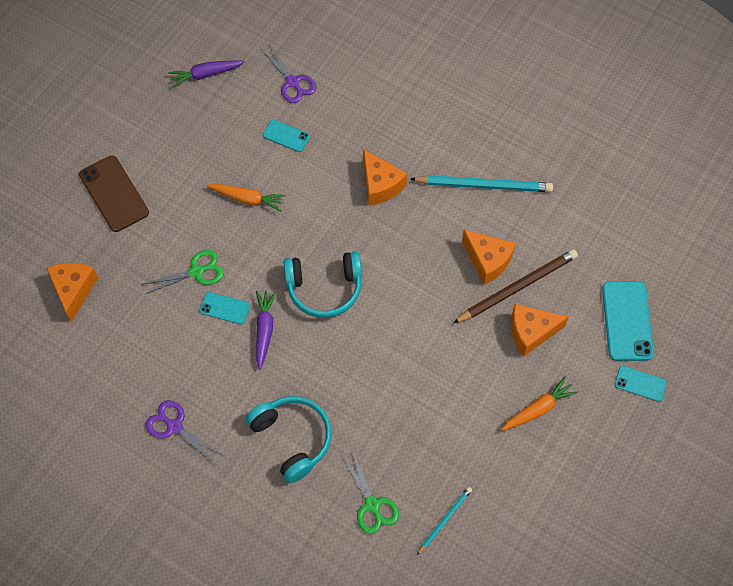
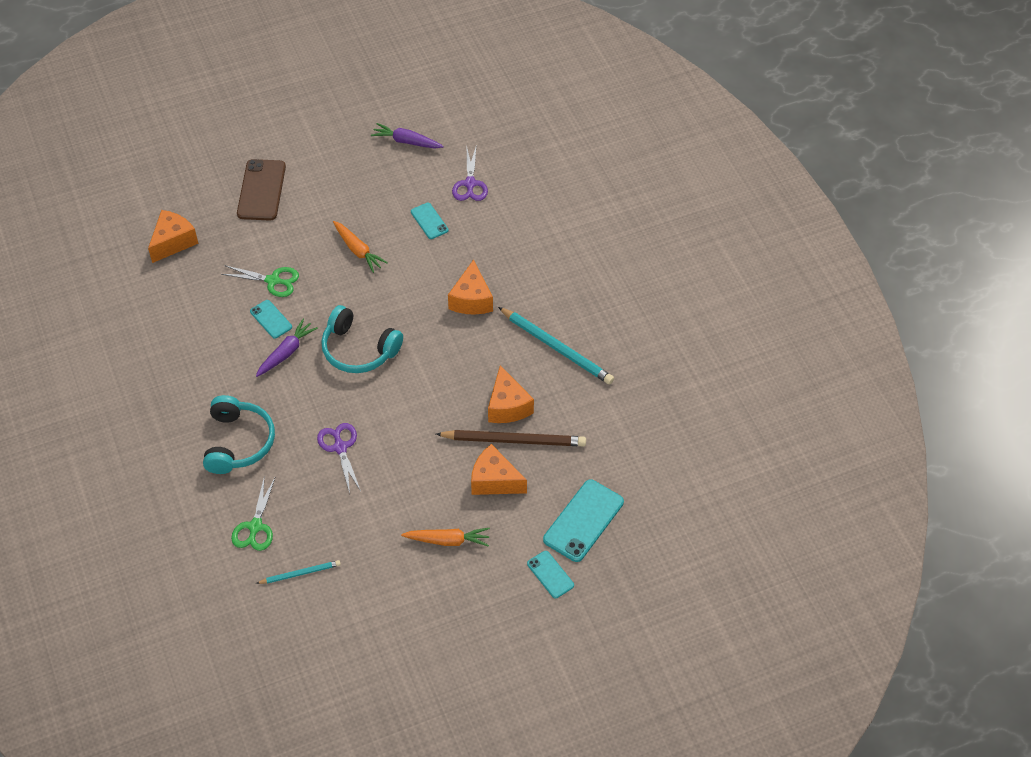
camera: 35 degrees right, 10 degrees down
(174, 427) = (161, 380): purple scissors -> purple scissors (340, 447)

